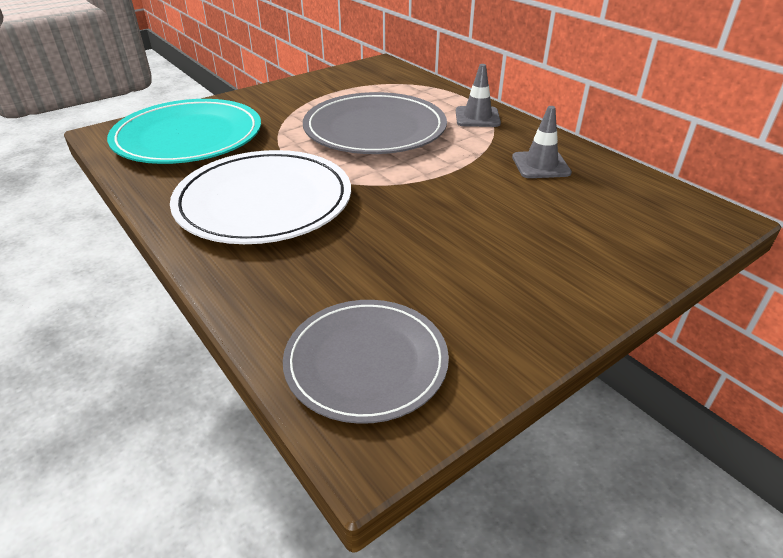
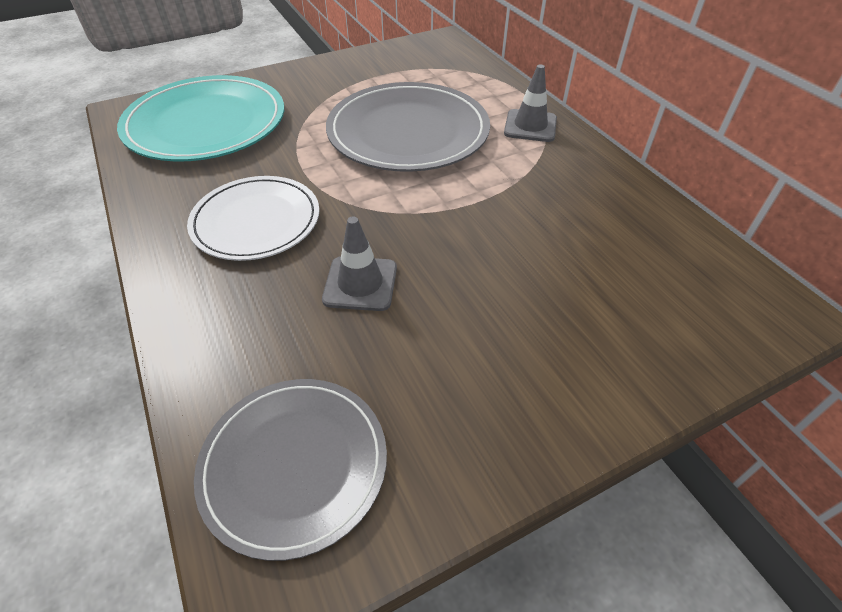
camera: 10 degrees right, 10 degrees up
(264, 201) = (256, 221): white plate -> white plate, size x0.66
(540, 165) = (584, 204): grey traffic cone -> grey traffic cone (360, 283)

